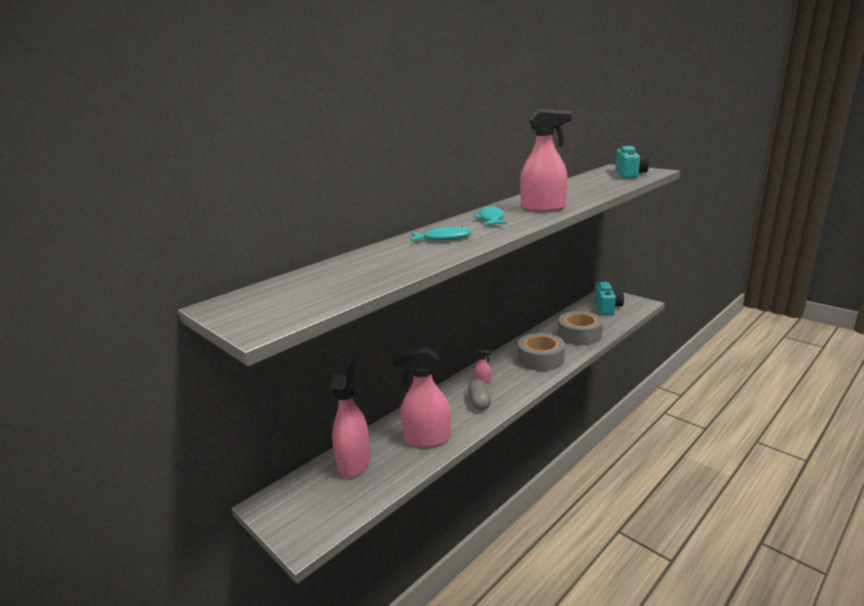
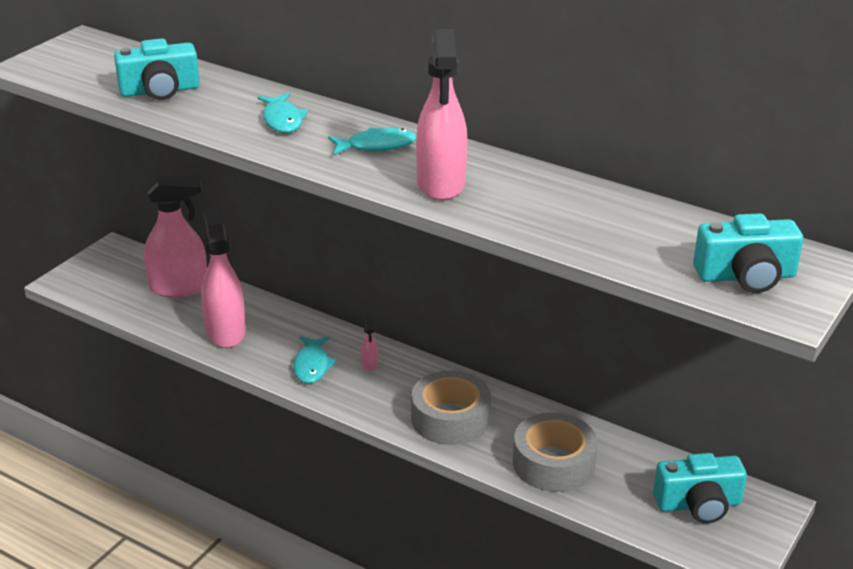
camera: 75 degrees right, 10 degrees up
(367, 272) = (160, 91): none -> turquoise camera
(479, 402) = (312, 366): grey capsule -> turquoise fish

